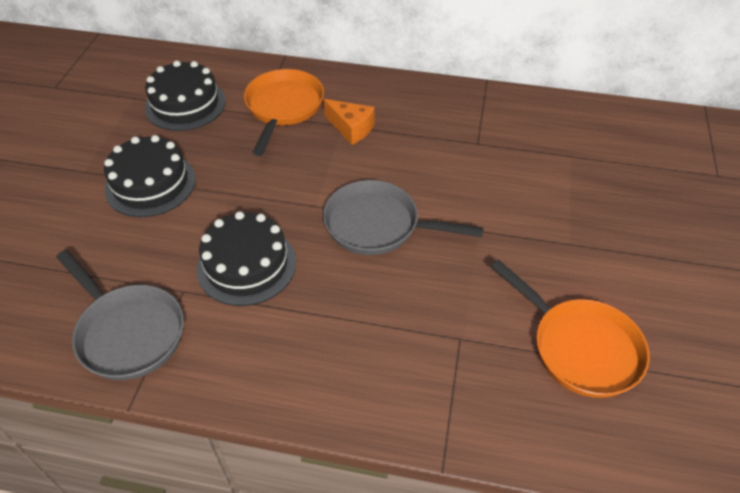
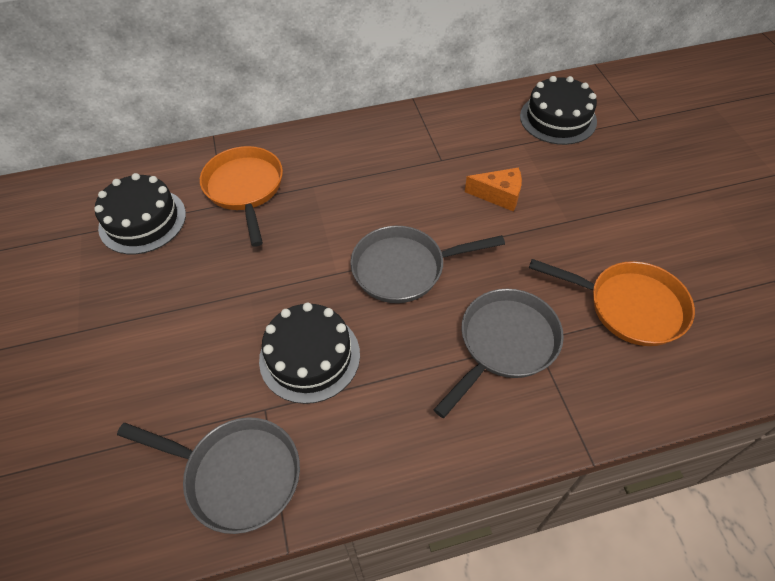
camera: 25 degrees left, 5 degrees up
(150, 184) = (160, 316): black cake -> black cake (558, 118)
(351, 128) = (322, 186): orange cheese -> orange cheese (499, 195)
(428, 328) = (504, 344): none -> grey pan

